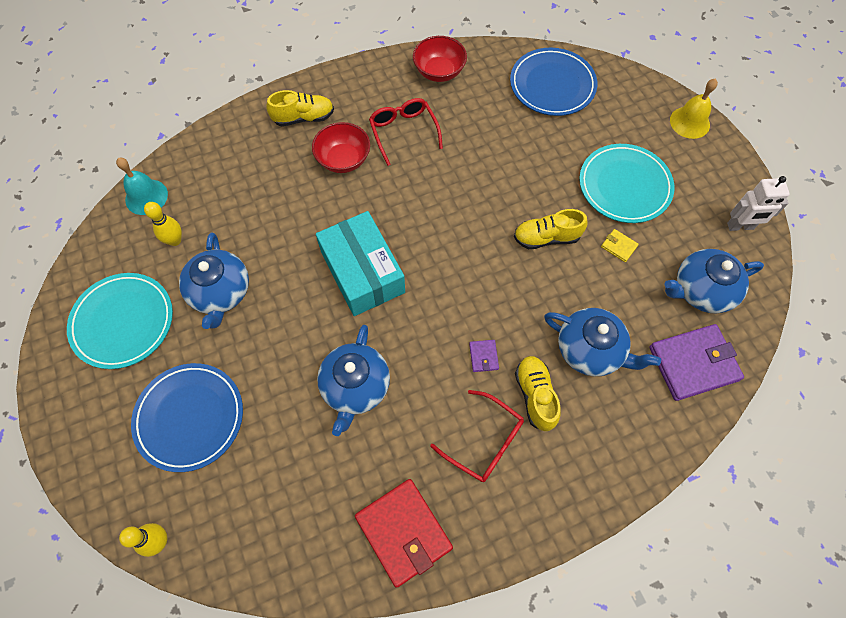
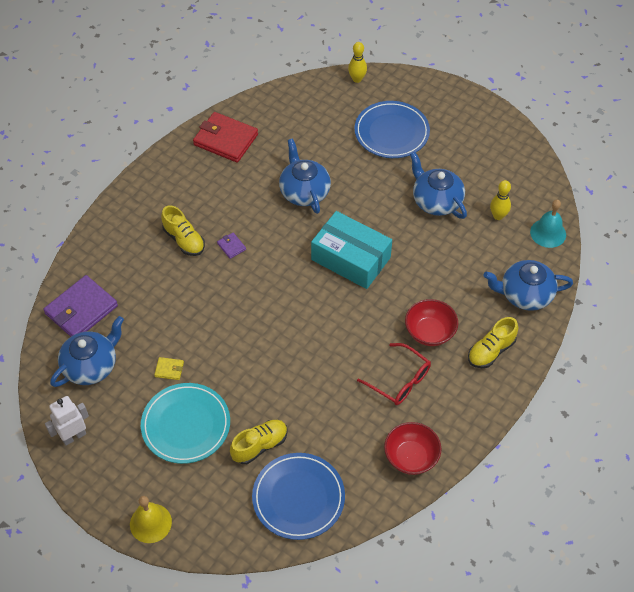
camera: 150 degrees right, 10 degrees down
(123, 322) = (481, 157): turquoise plate -> none
(484, 441) = (204, 201): red glasses -> none
(546, 238) = (230, 348): yellow shoe -> yellow shoe (260, 446)
(590, 350) = (159, 284): blue teapot -> blue teapot (525, 294)

